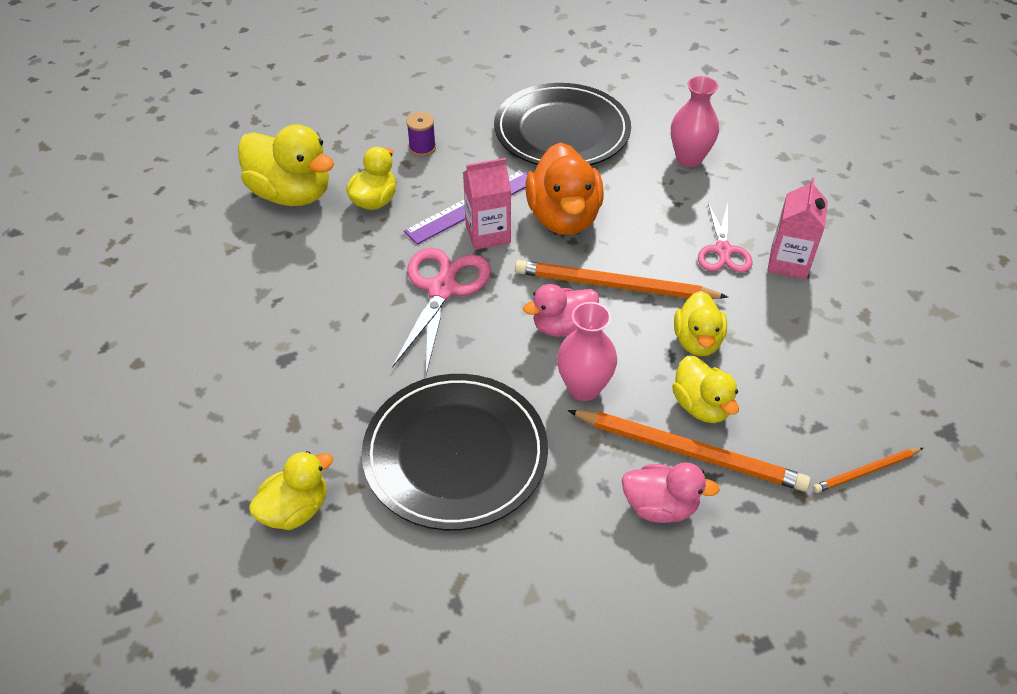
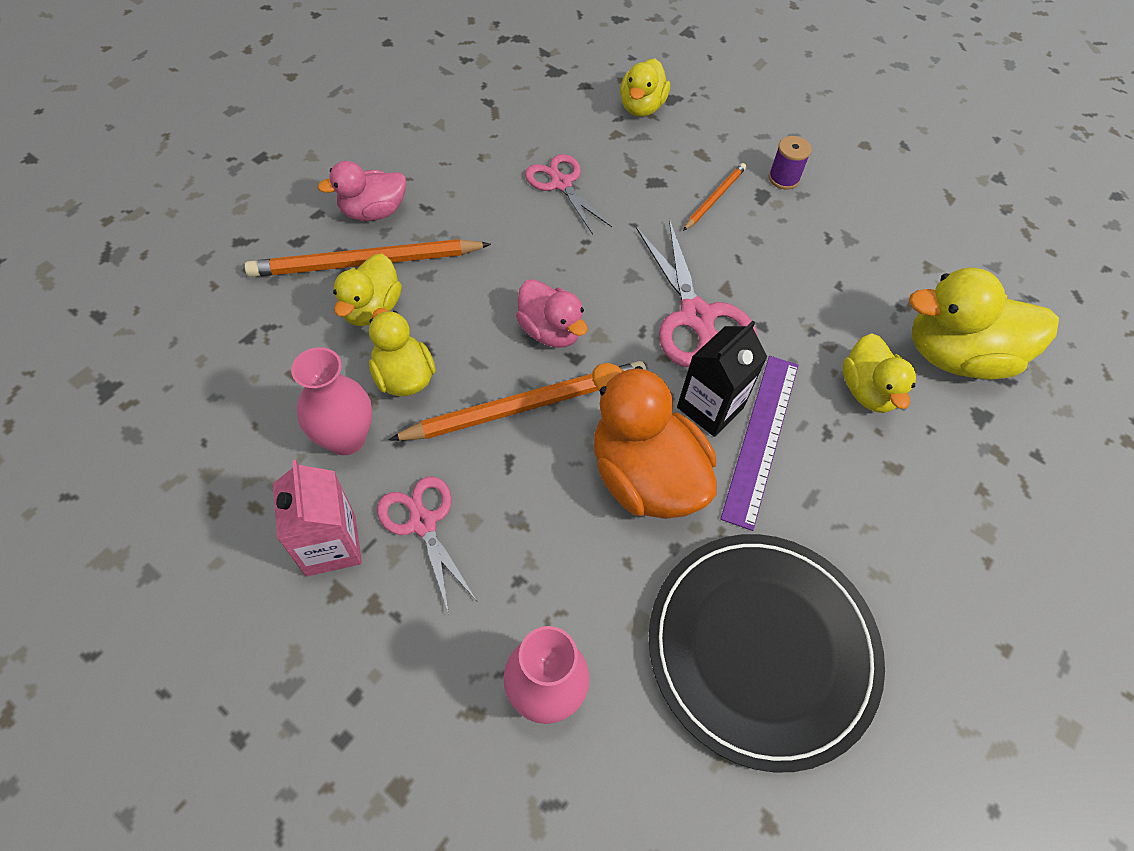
camera: 145 degrees right, 10 degrees up
(422, 148) = (902, 504): purple spool -> purple spool (783, 178)
(455, 454) = (561, 183): black plate -> pink scissors
(488, 234) = (710, 407): pink carton -> black carton
(562, 326) = (550, 331): pink duck -> pink duck turned 105 degrees clockwise
(584, 388) = (491, 279): pink vase -> pink vase (346, 438)
(701, 406) = (372, 309): yellow duck -> yellow duck turned 105 degrees counterclockwise
(866, 472) = (193, 312): orange pencil -> orange pencil (714, 198)

